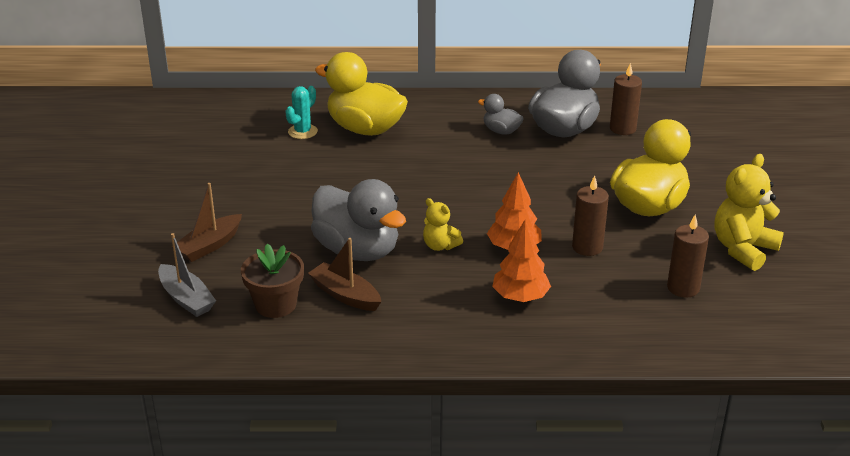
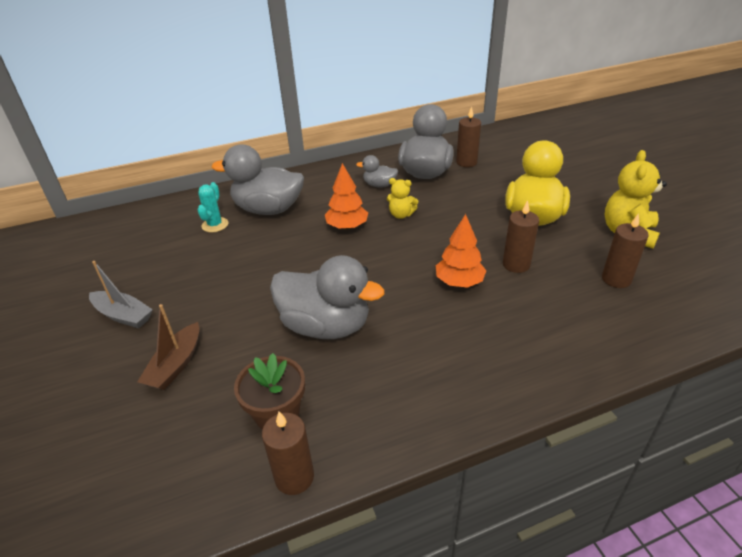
camera: 20 degrees left, 5 degrees up
(186, 299) = (176, 439): grey boat -> grey boat (123, 315)
(266, 349) = (294, 477): none -> brown candle
(345, 295) = (341, 379): brown boat -> none
(365, 129) = (268, 209): yellow duck -> grey duck
(440, 246) = (396, 299): yellow teddy bear -> yellow teddy bear (401, 215)
(520, 297) = (499, 329): orange tree -> orange tree (347, 226)

